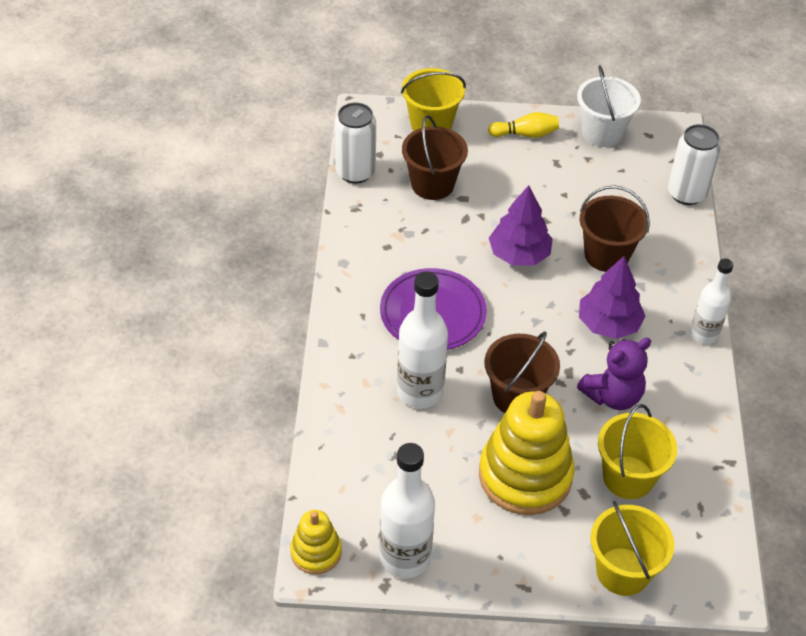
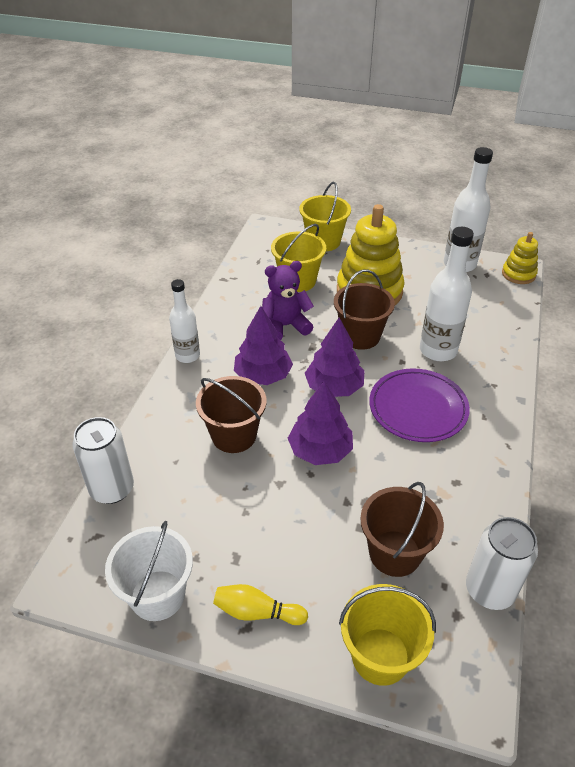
camera: 165 degrees left, 5 degrees down
(527, 323) = (334, 387): none -> purple tree

